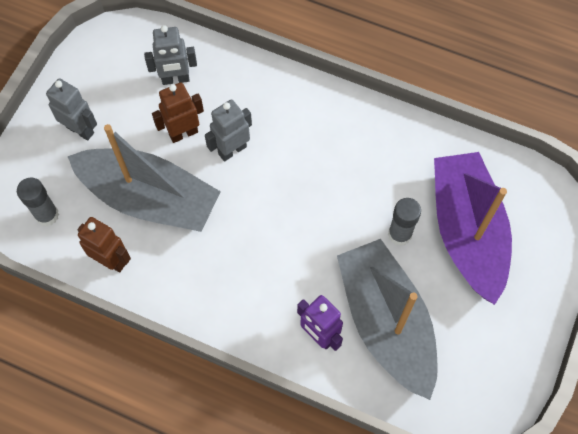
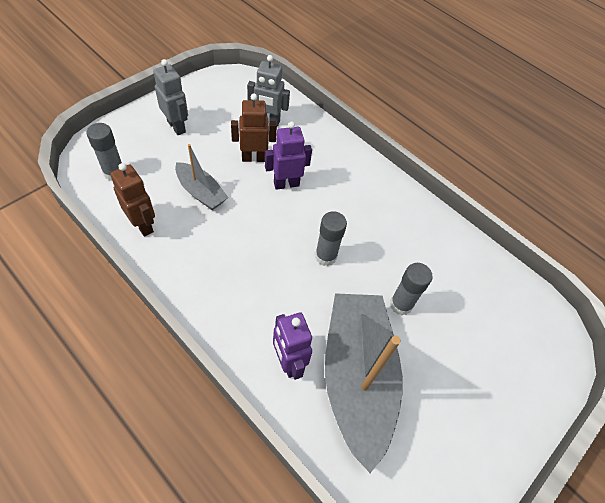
camera: 15 degrees right, 10 degrees down
(149, 198) = (201, 192): grey boat -> grey boat, size x0.49
(232, 150) = (286, 184): grey robot -> purple robot
(308, 215) = (325, 256): none -> grey glue stick
(467, 232) = (465, 327): purple boat -> none

